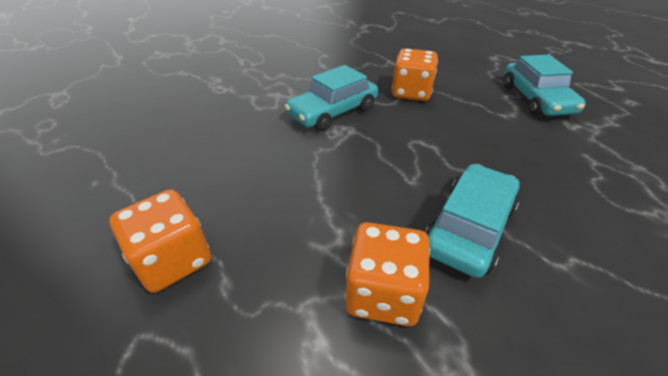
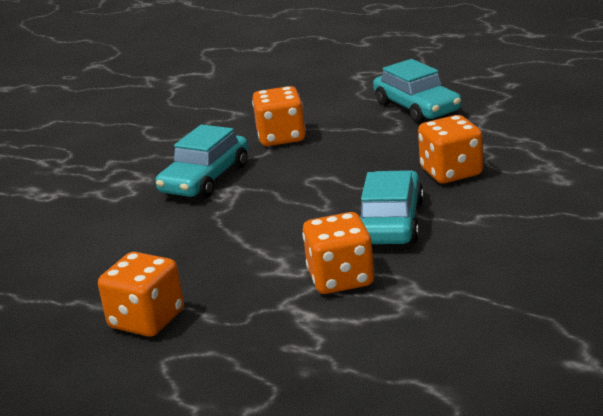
camera: 20 degrees left, 15 degrees down
(552, 183) = (451, 172): none -> orange dice

